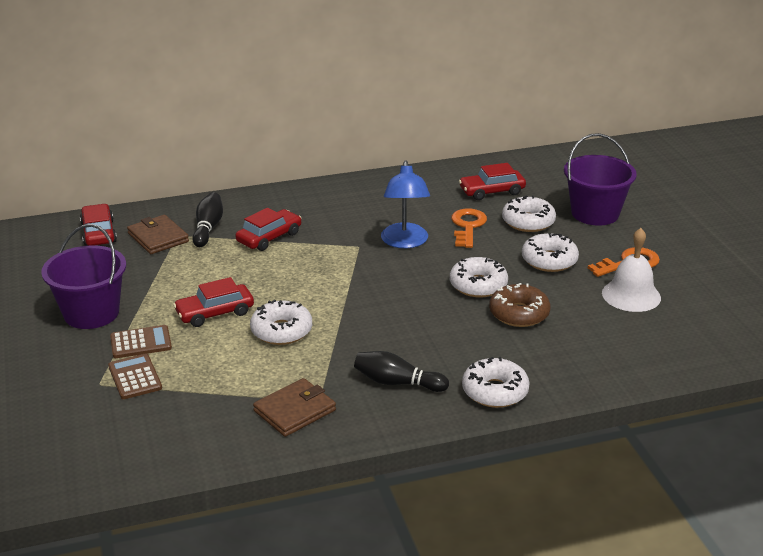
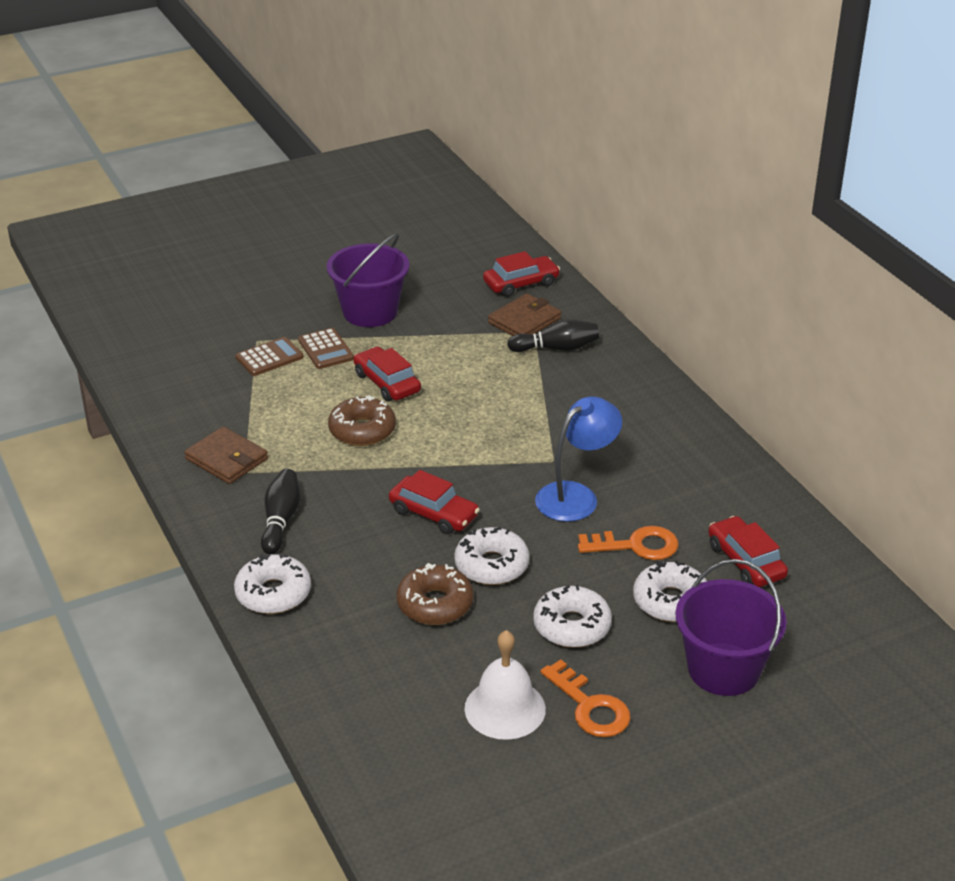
camera: 80 degrees right, 5 degrees up
(269, 237) = (551, 393): red car -> red car (433, 513)
(281, 331) = (362, 430): white donut -> brown donut
(405, 242) = (576, 496): blue lamp -> blue lamp turned 150 degrees clockwise

